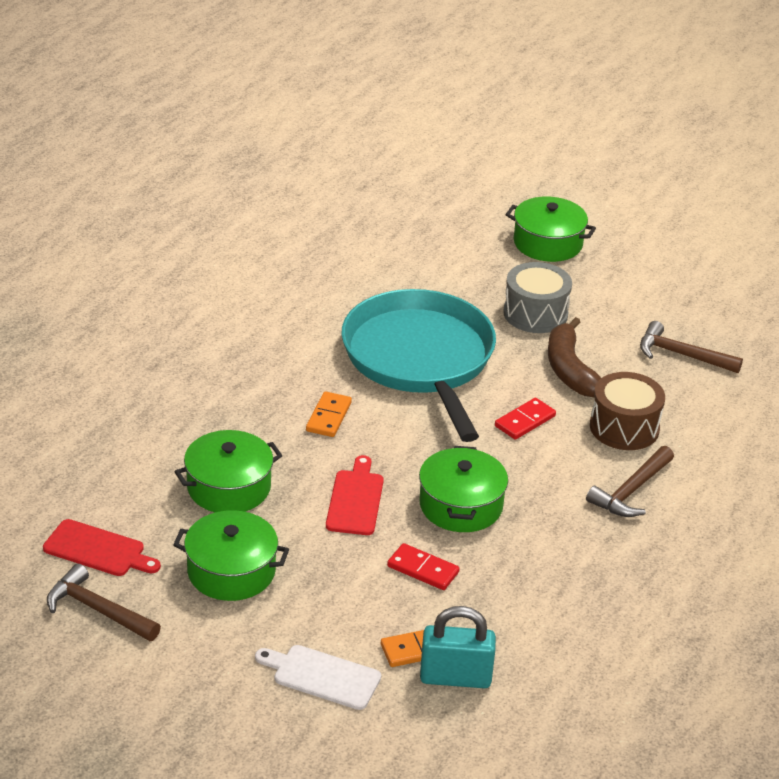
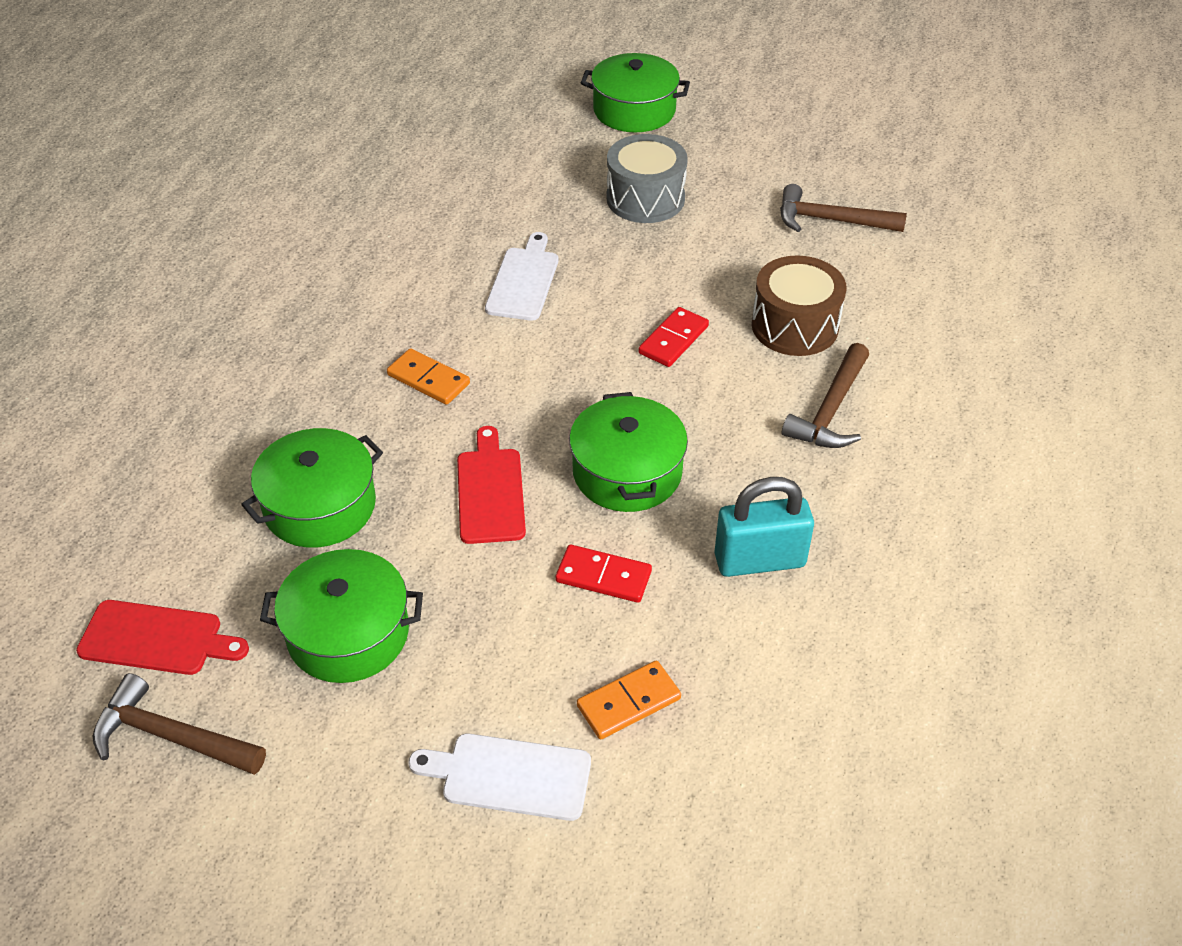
camera: 10 degrees left, 10 degrees up
(328, 417) = (428, 379): orange domino -> orange domino turned 60 degrees counterclockwise
(420, 359) = (523, 281): turquoise pan -> white cutting board
(455, 677) = (691, 736): turquoise padlock -> turquoise padlock (759, 560)
(570, 370) = (707, 262): brown banana -> none

